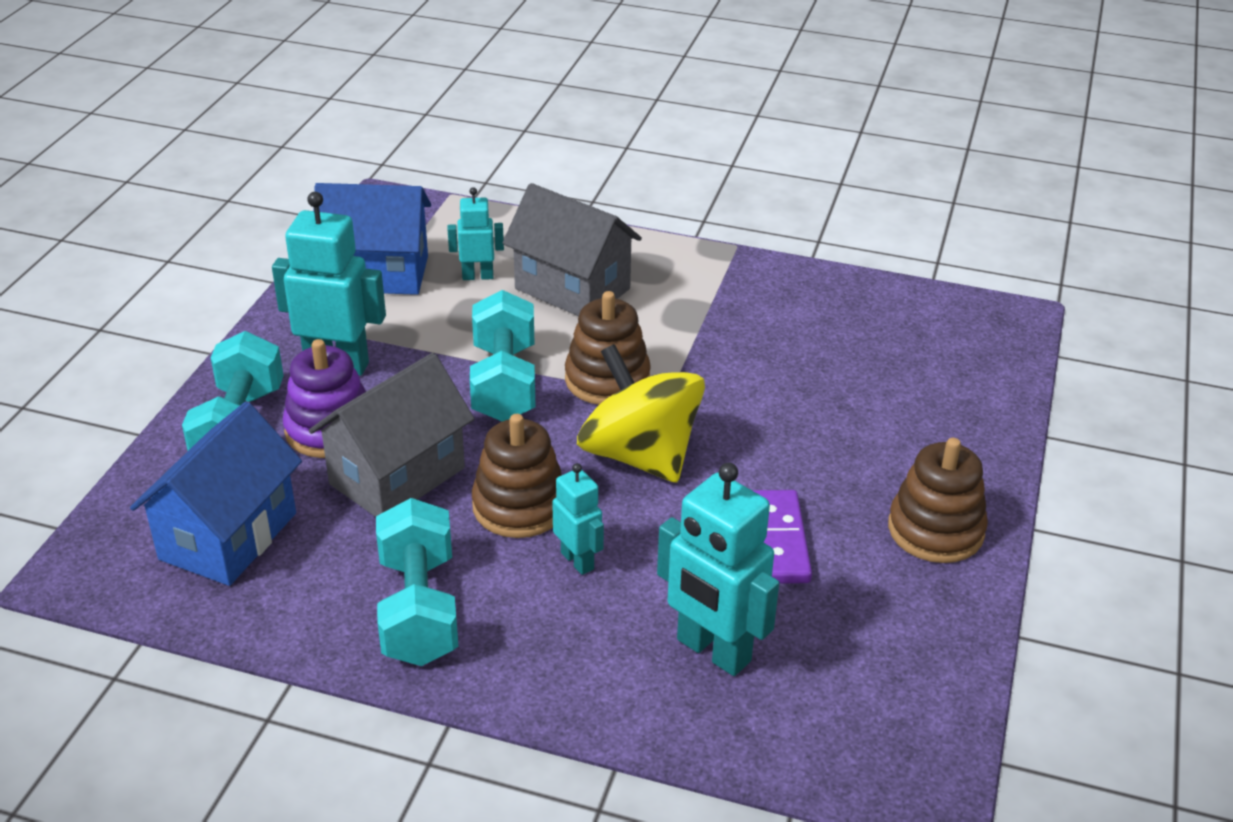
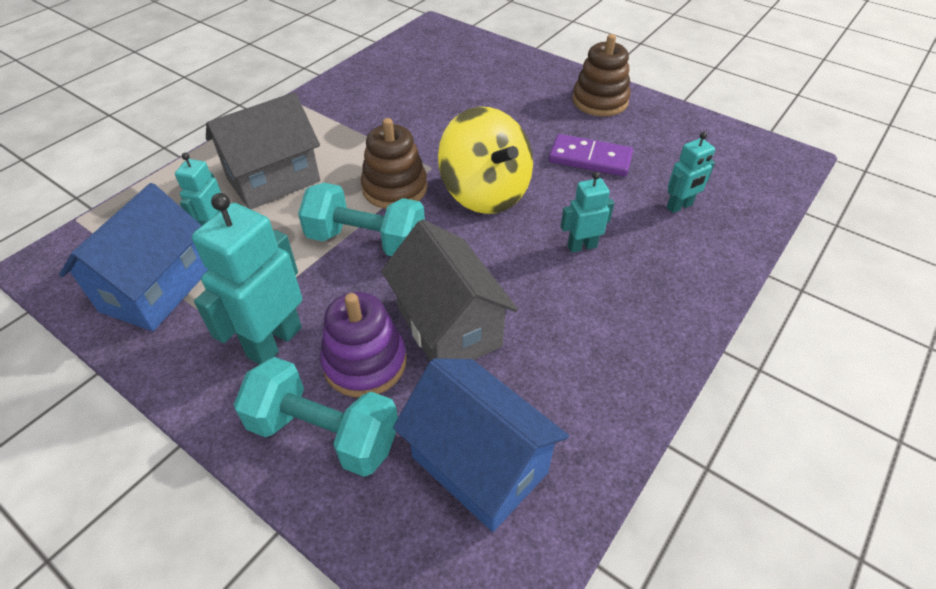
camera: 70 degrees left, 10 degrees up
(418, 609) = (609, 343): turquoise dumbbell -> none
(519, 506) = (514, 263): brown stacking toy -> none
(640, 455) = (485, 193): yellow spinning top -> yellow spinning top turned 105 degrees counterclockwise
(713, 651) = (679, 206): turquoise robot -> turquoise robot, size x0.55

